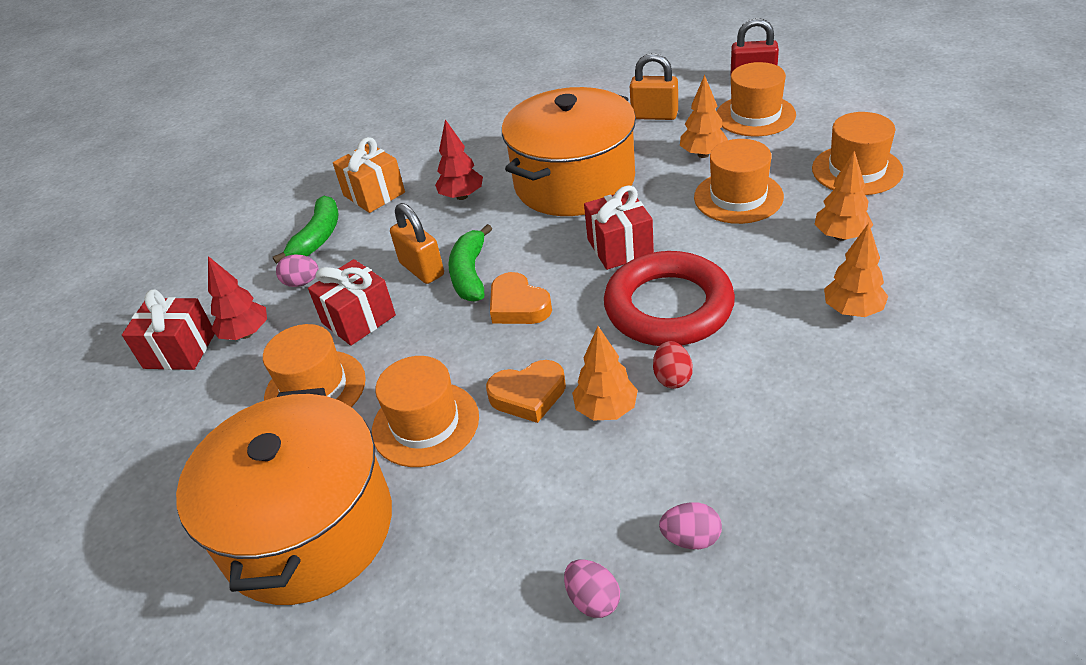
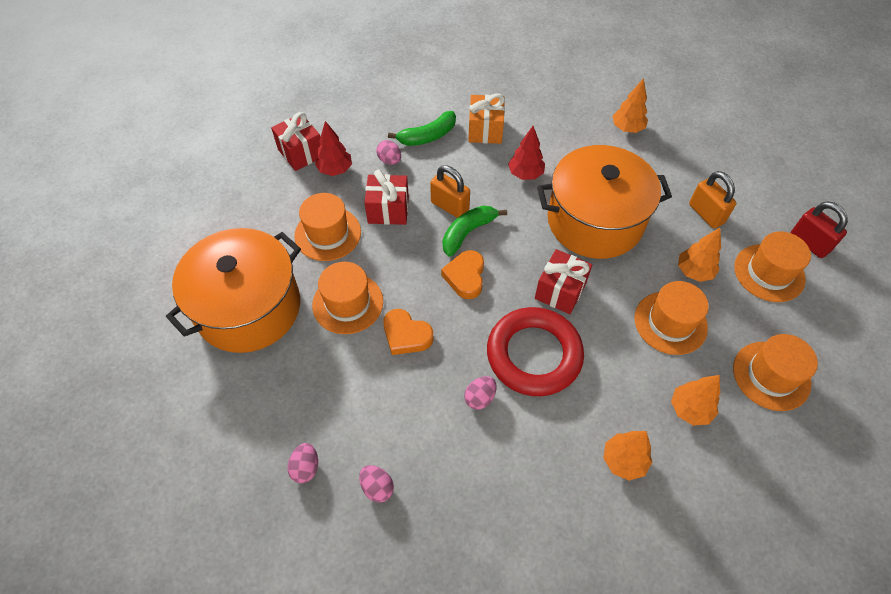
camera: 40 degrees right, 15 degrees up
(422, 269) = (450, 206): orange padlock -> orange padlock turned 60 degrees counterclockwise
(606, 410) = (428, 381): orange tree -> orange tree (627, 128)
(672, 378) = (480, 398): red egg -> pink egg

